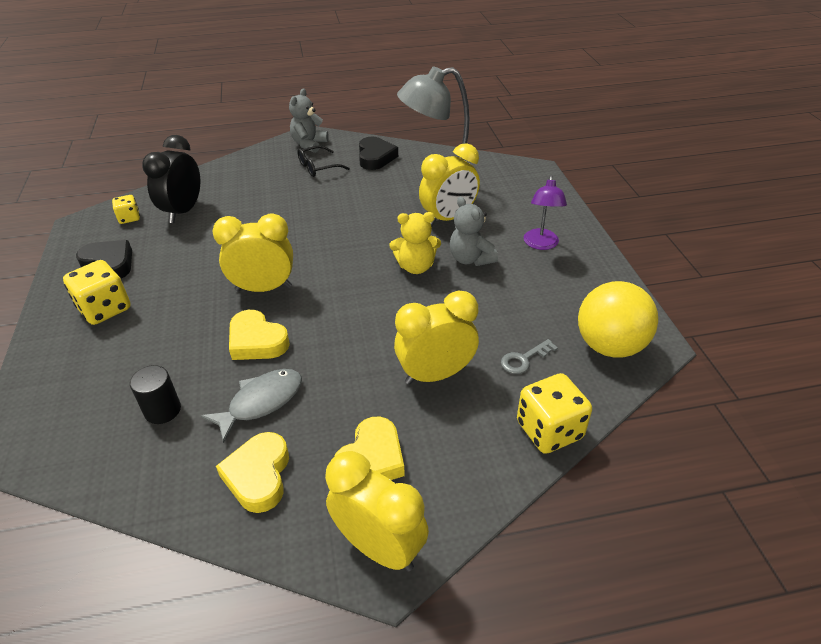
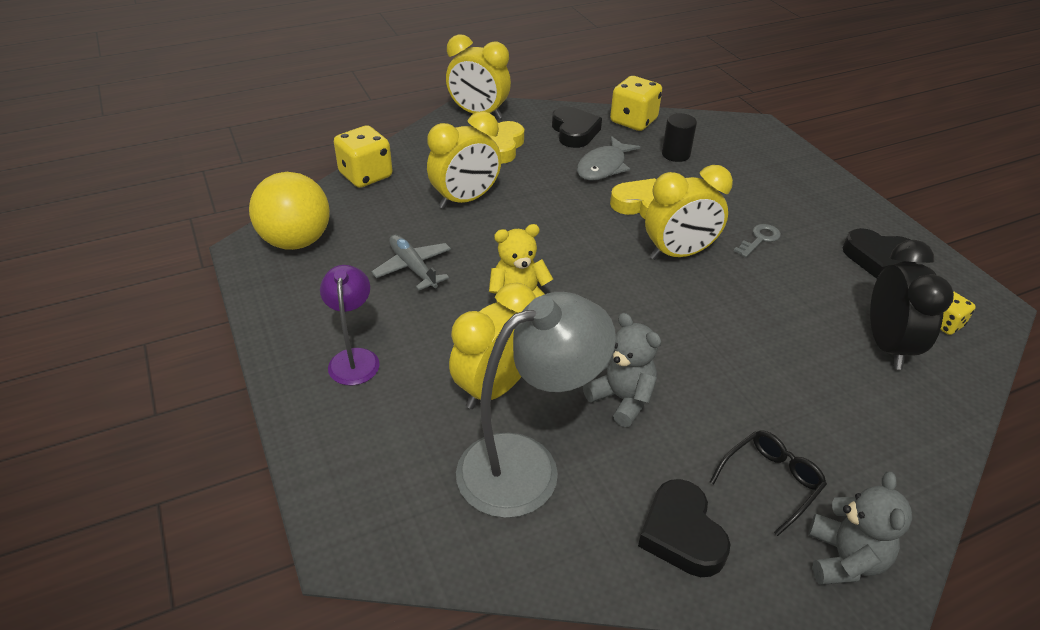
camera: 165 degrees right, 0 degrees up
(105, 309) = (817, 215): yellow dice -> yellow dice (633, 121)
(258, 476) = (574, 132): yellow heart -> black heart
(470, 259) = (450, 322): grey teddy bear -> grey teddy bear (622, 399)
(497, 305) = (413, 268): none -> grey plane
(524, 359) = (384, 220): grey key -> grey key (759, 239)

